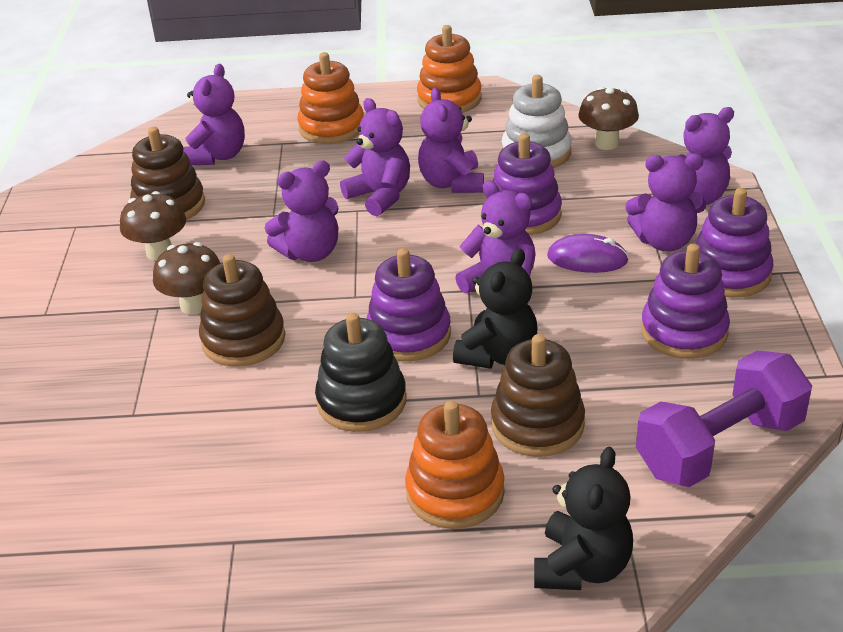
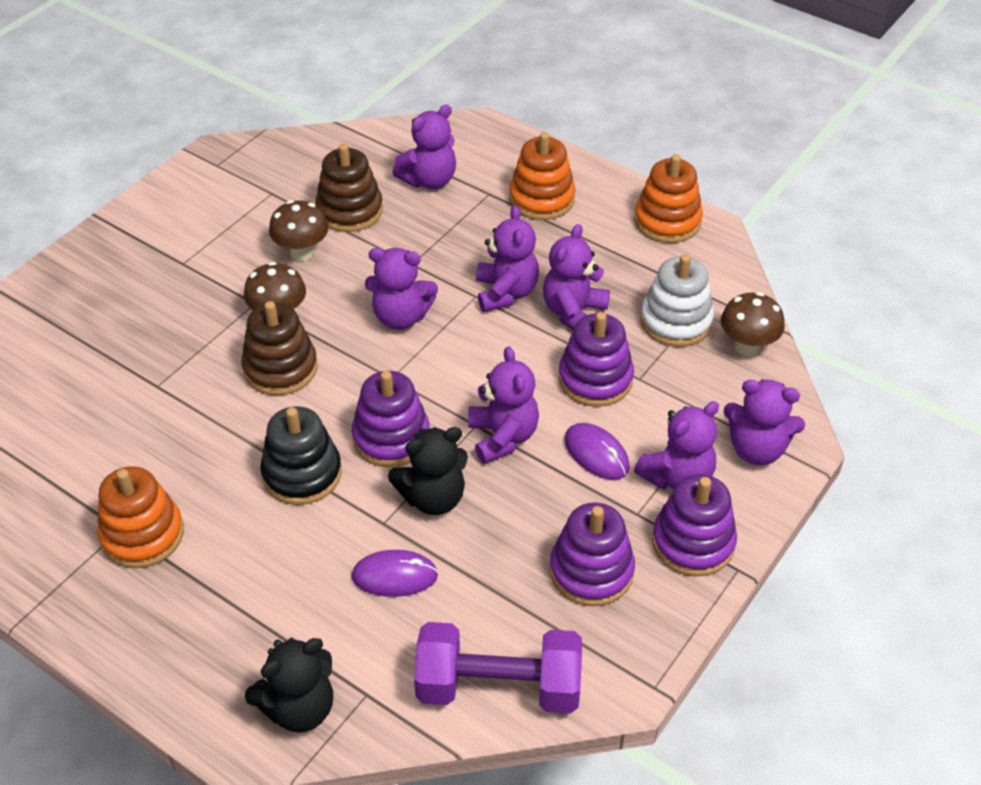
camera: 35 degrees right, 10 degrees up
(455, 492) = (283, 590): orange stacking toy -> orange stacking toy (142, 534)
(537, 424) = (394, 576): brown stacking toy -> purple mouse
(664, 241) = (677, 477): purple teddy bear -> purple teddy bear turned 75 degrees counterclockwise

